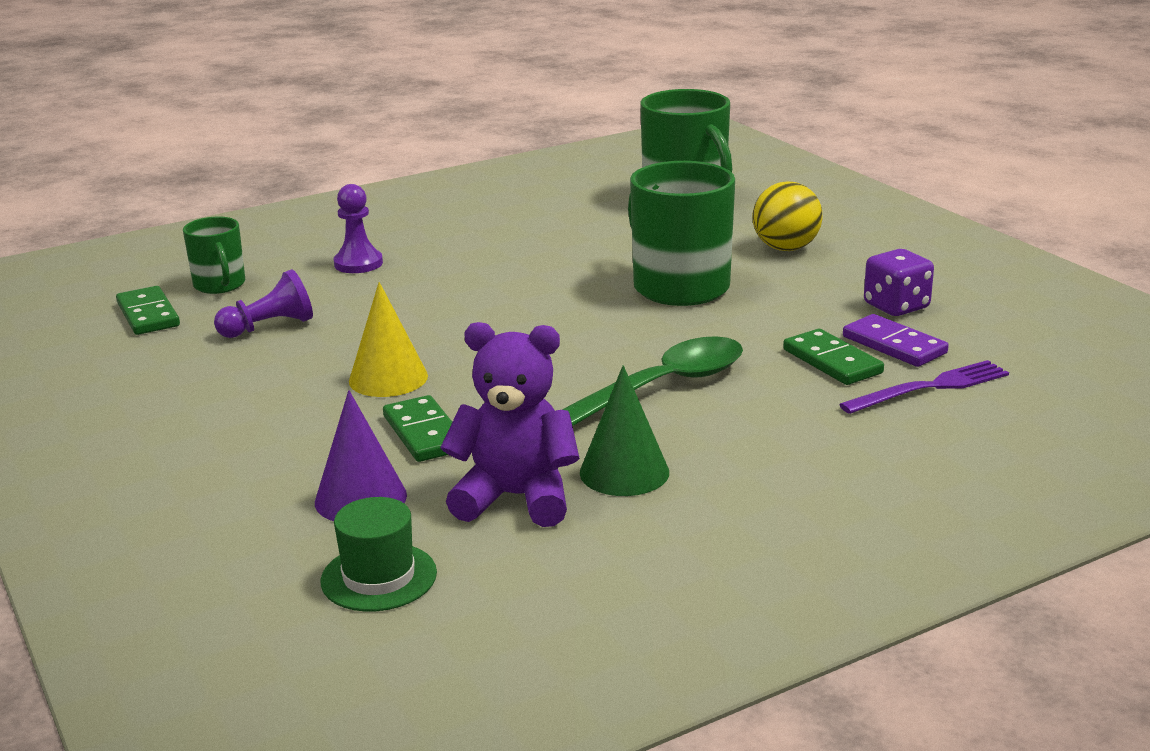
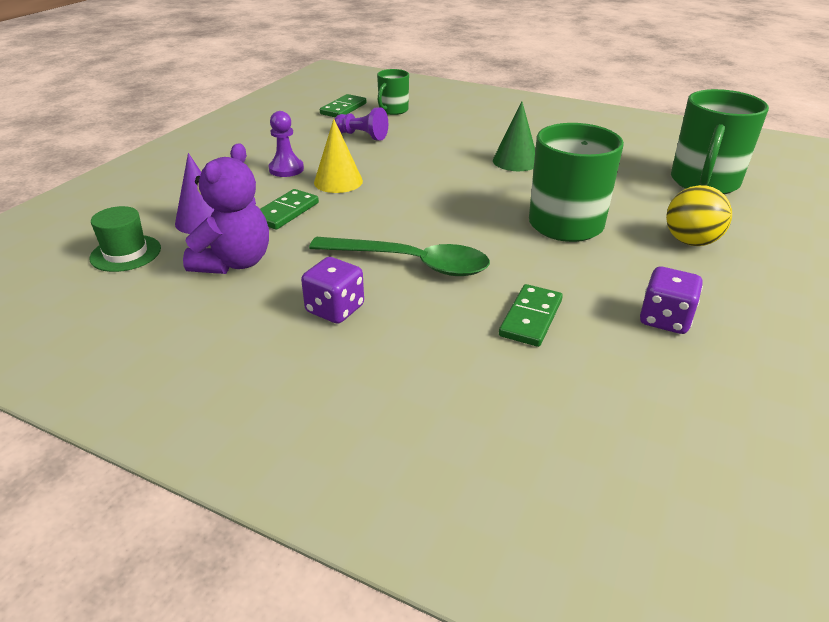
camera: 55 degrees right, 10 degrees up
(358, 263) = (460, 128): purple pawn -> purple pawn (286, 169)
(516, 498) = (234, 262): purple teddy bear -> purple teddy bear turned 45 degrees clockwise
(624, 472) = (292, 287): green cone -> green cone (515, 161)
(703, 457) = (335, 309): none -> purple dice
(894, 345) = (594, 338): purple domino -> none
(929, 388) = (541, 378): purple fork -> none

